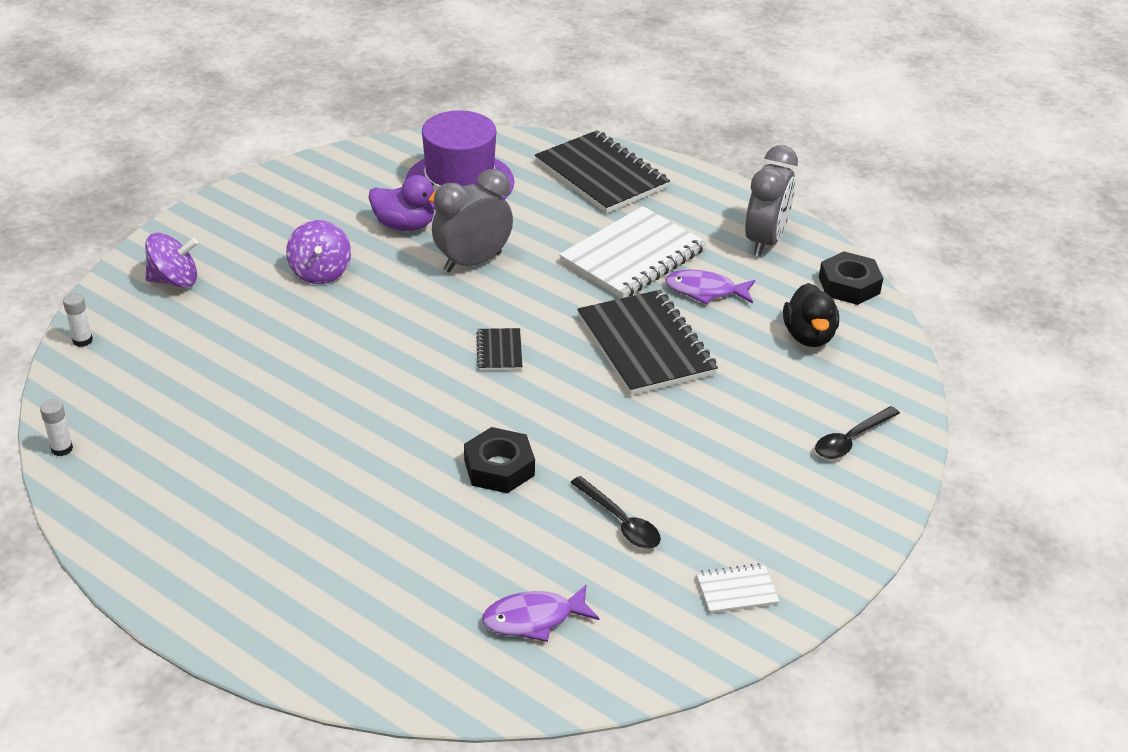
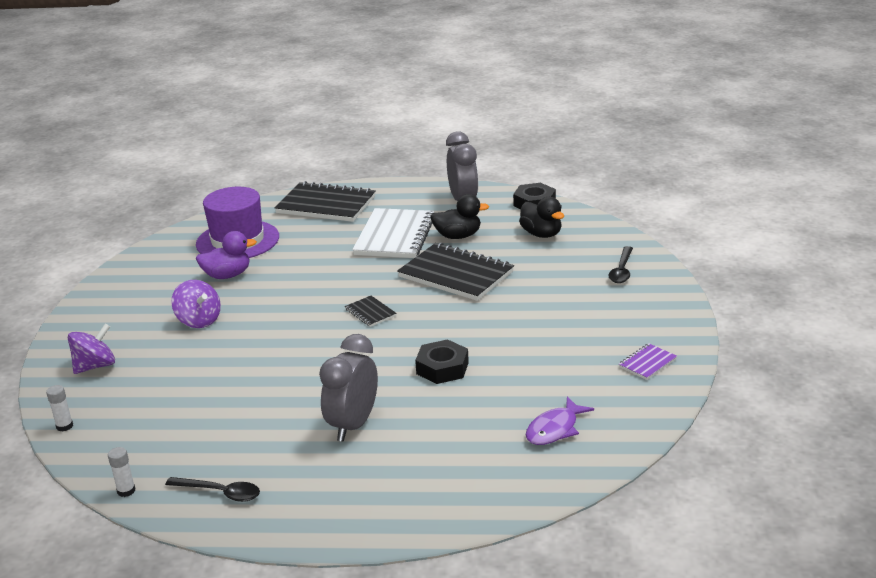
camera: 30 degrees left, 10 degrees down
(472, 262) = (297, 276): grey clock -> grey clock (353, 425)
(620, 522) = (545, 361): black spoon -> black spoon (220, 493)
(705, 291) = (458, 236): purple fish -> black duck
(736, 590) = (647, 363): white notebook -> purple notebook

